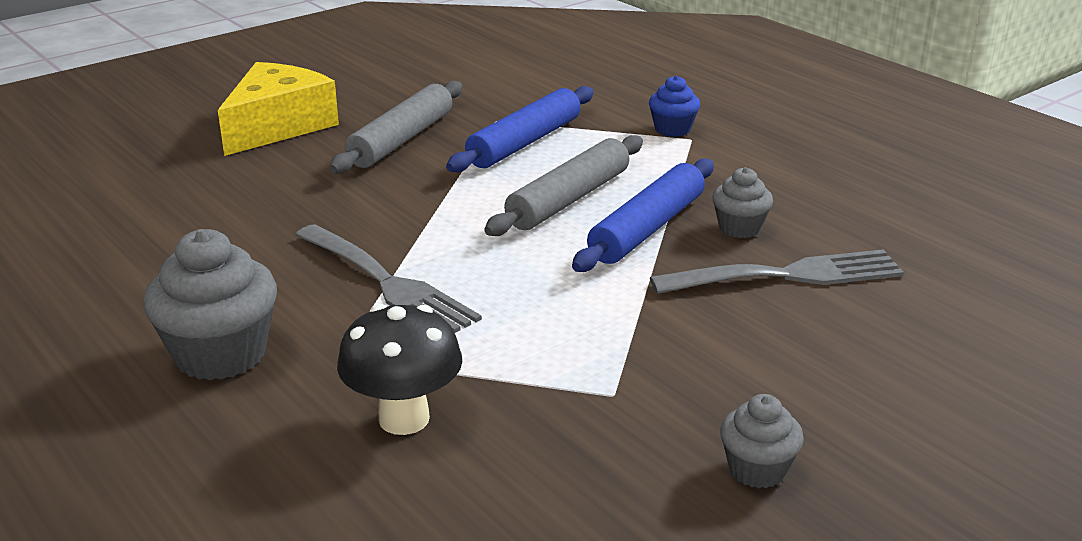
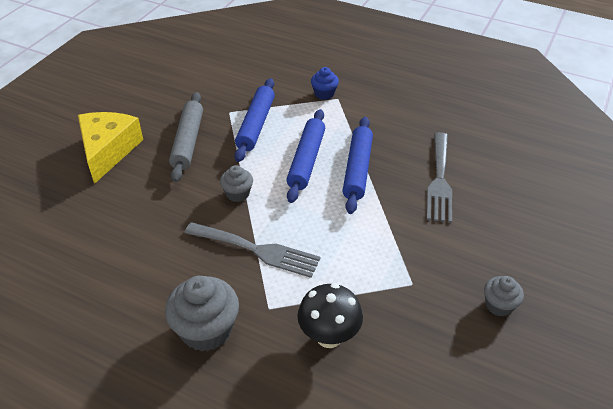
camera: 25 degrees left, 15 degrees up
(568, 199) = (306, 160): grey rolling pin -> blue rolling pin
(739, 228) = (399, 155): grey cupcake -> grey cupcake (237, 194)
(788, 275) = (439, 180): grey fork -> grey fork turned 135 degrees clockwise

